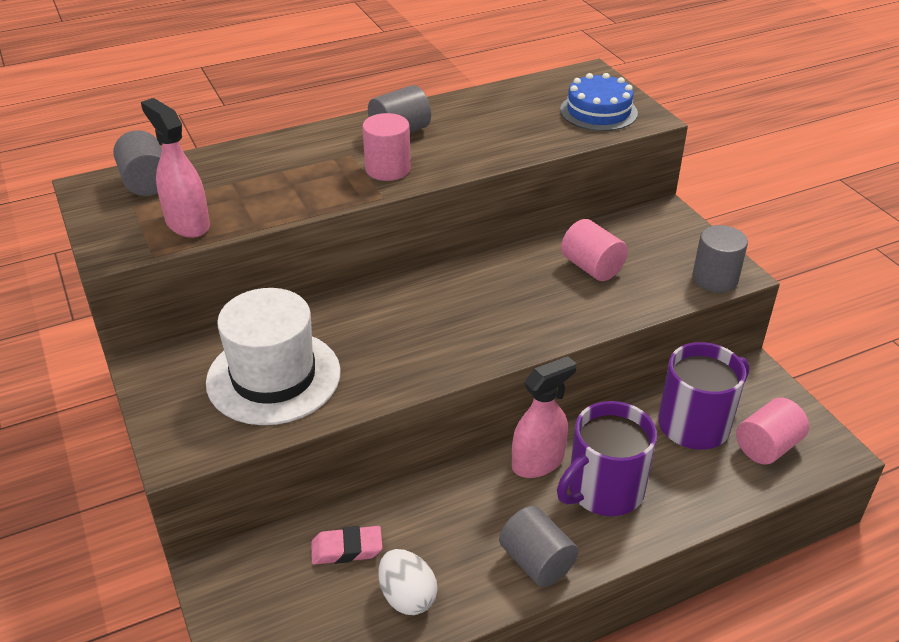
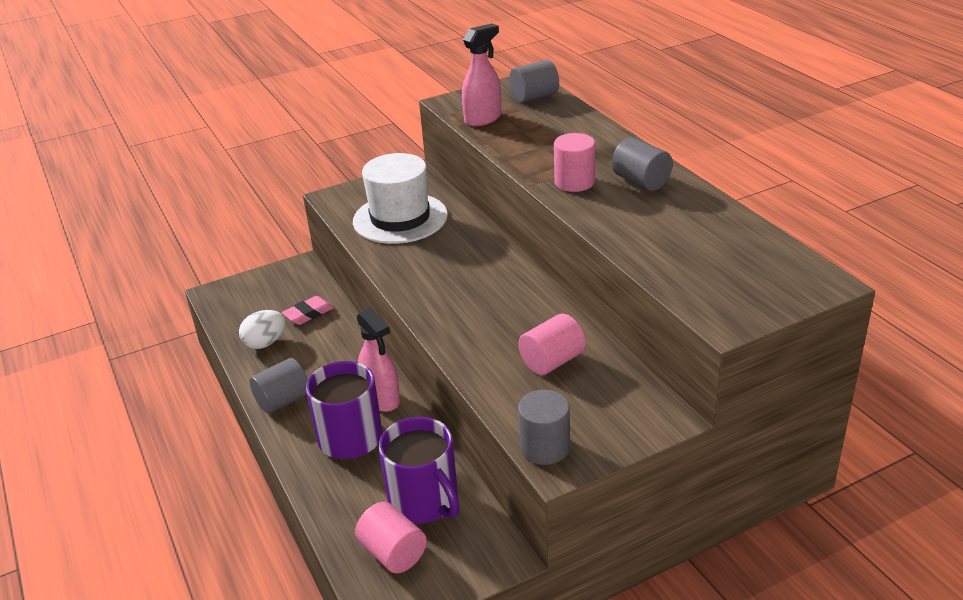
camera: 90 degrees right, 5 degrees down
(347, 549) = (308, 314): pink eraser -> pink eraser turned 60 degrees clockwise
(598, 111) = (727, 289): blue cake -> none

